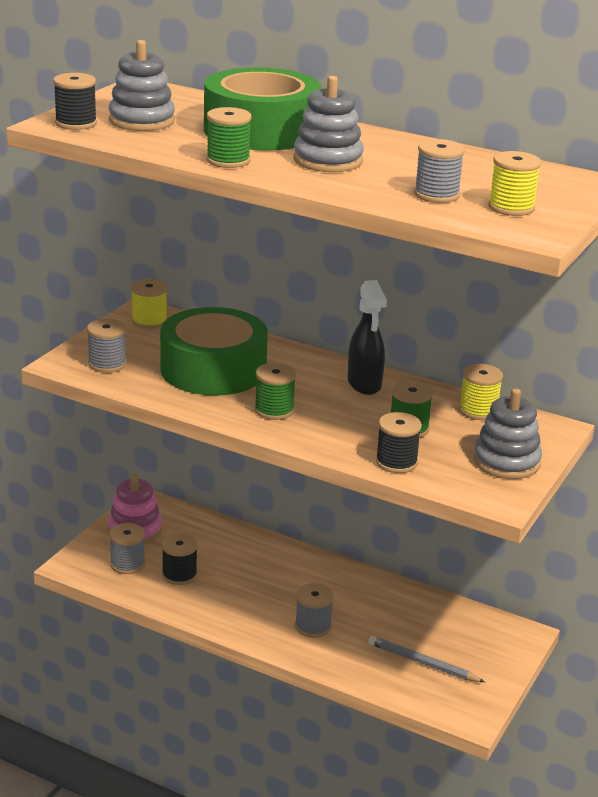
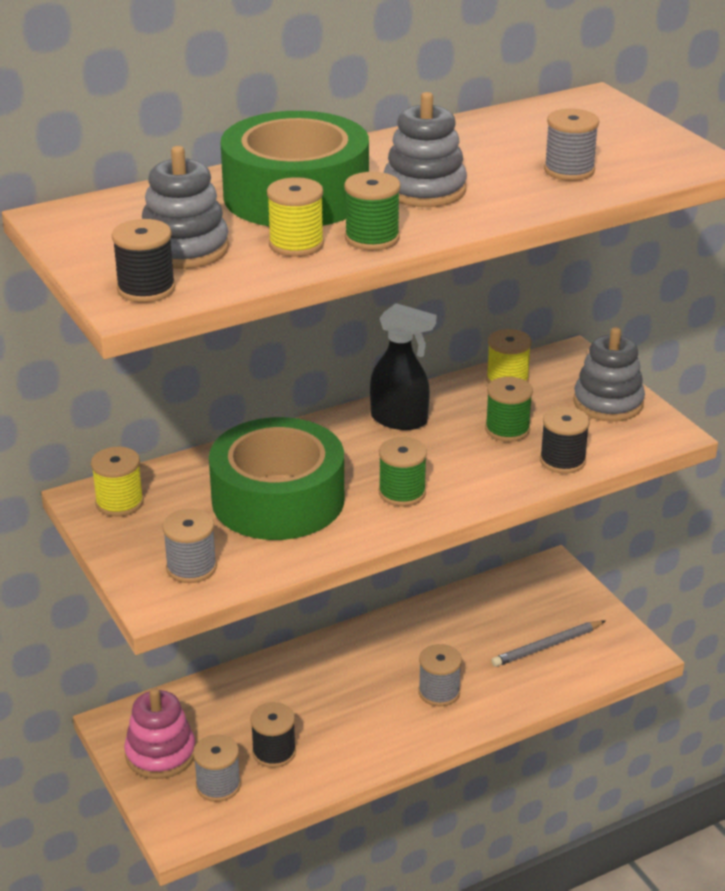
camera: 55 degrees left, 5 degrees up
(511, 207) = (630, 150): yellow spool -> yellow spool (296, 244)

